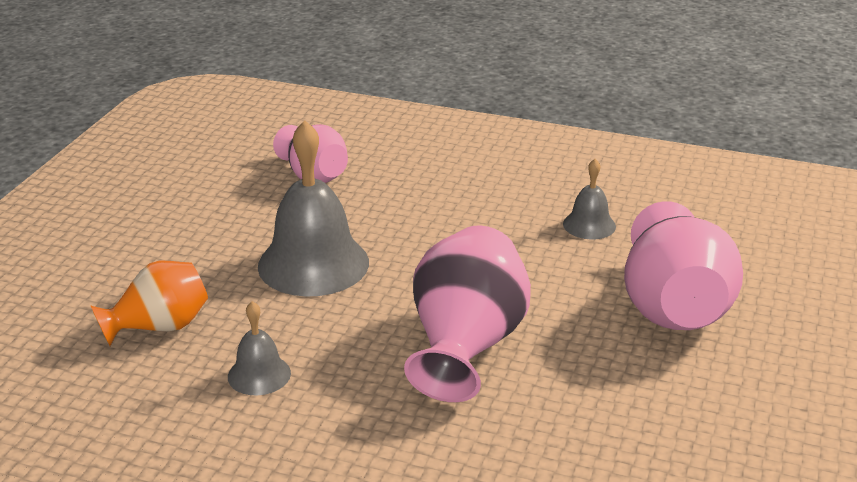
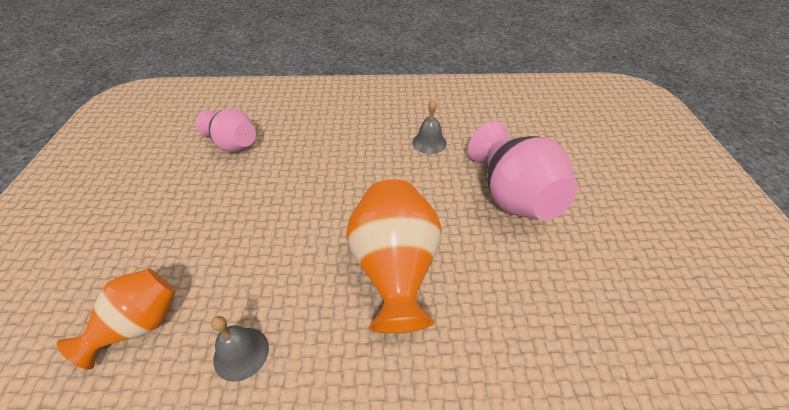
camera: 20 degrees left, 15 degrees up
(313, 264) = (255, 222): grey bell -> none
(465, 347) = (394, 271): pink vase -> orange vase

